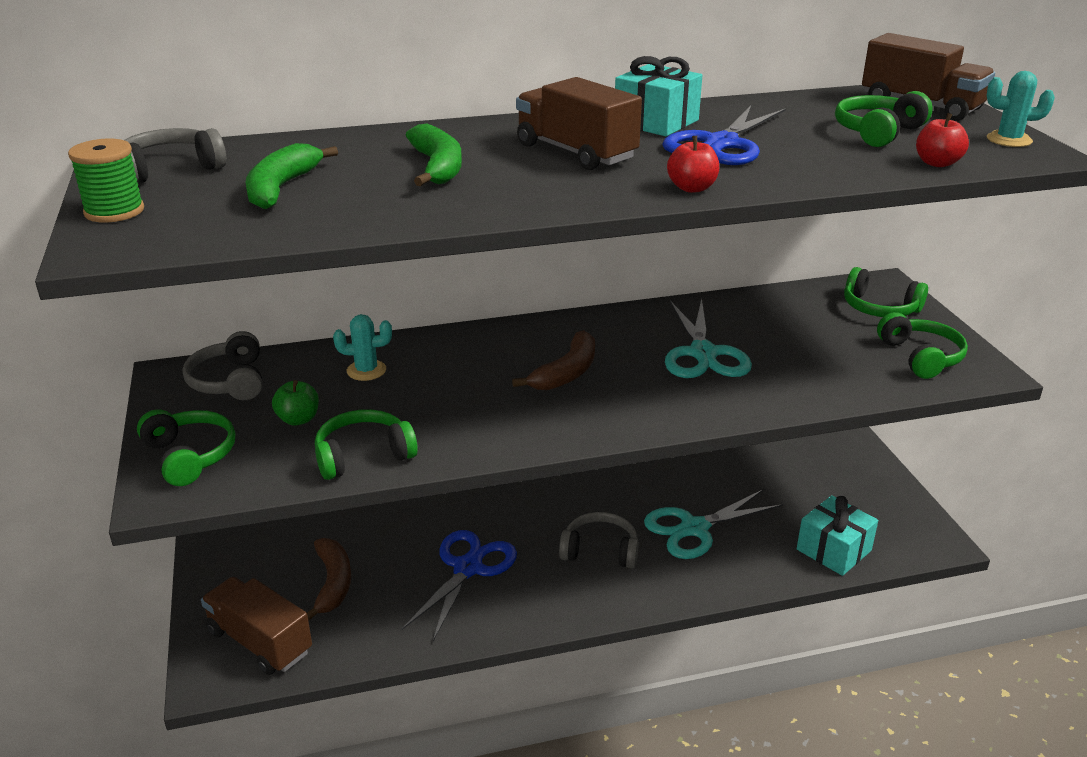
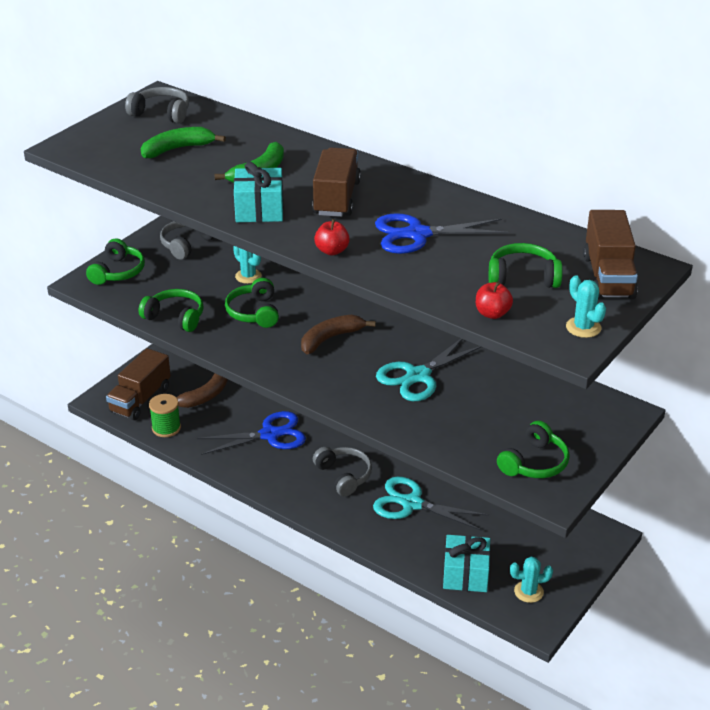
camera: 50 degrees right, 5 degrees up
(114, 211) = (101, 128): green spool -> green spool (166, 428)
(260, 642) = (140, 399): brown truck -> brown truck turned 150 degrees counterclockwise
(298, 419) = (181, 282): green apple -> none
(566, 373) = (330, 339): brown banana -> brown banana turned 150 degrees clockwise
(656, 122) = (425, 201): turquoise gift -> turquoise gift (259, 210)
(879, 308) = (583, 422): green headphones -> green headphones (254, 312)
(892, 524) = (528, 592): none -> turquoise cactus

